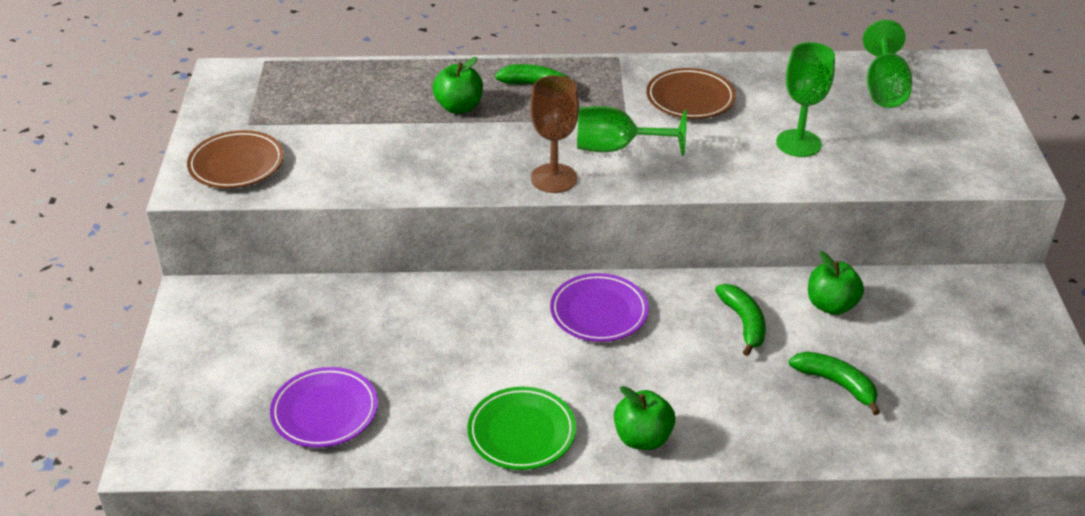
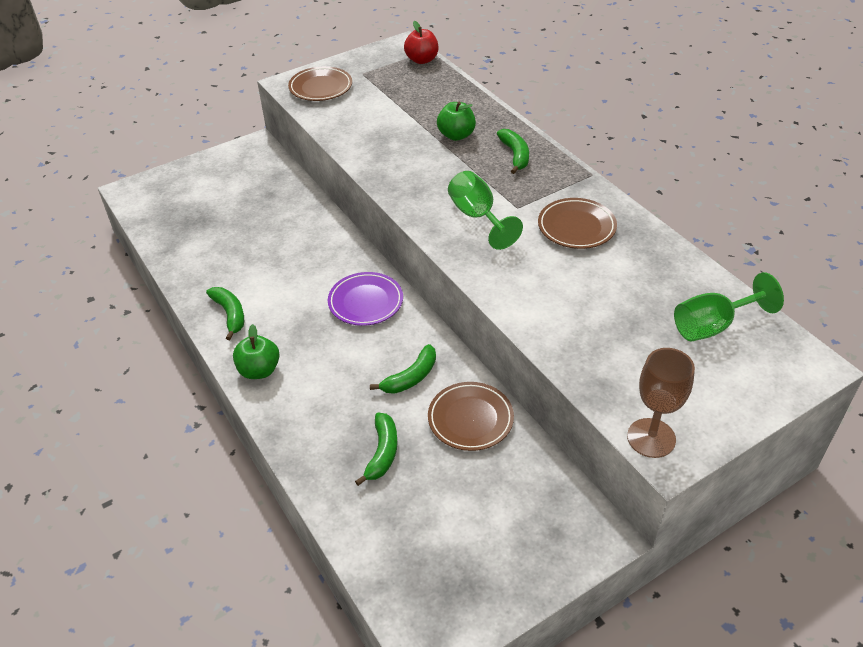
camera: 60 degrees right, 5 degrees up
(278, 73) = (422, 60): none -> red apple
(325, 411) = (198, 231): purple plate -> none
(521, 432) = (230, 314): green plate -> green banana
(554, 178) = (416, 203): brown goblet -> brown goblet (651, 438)
(798, 143) = (576, 303): green goblet -> none
(831, 305) = (470, 419): green apple -> brown plate

